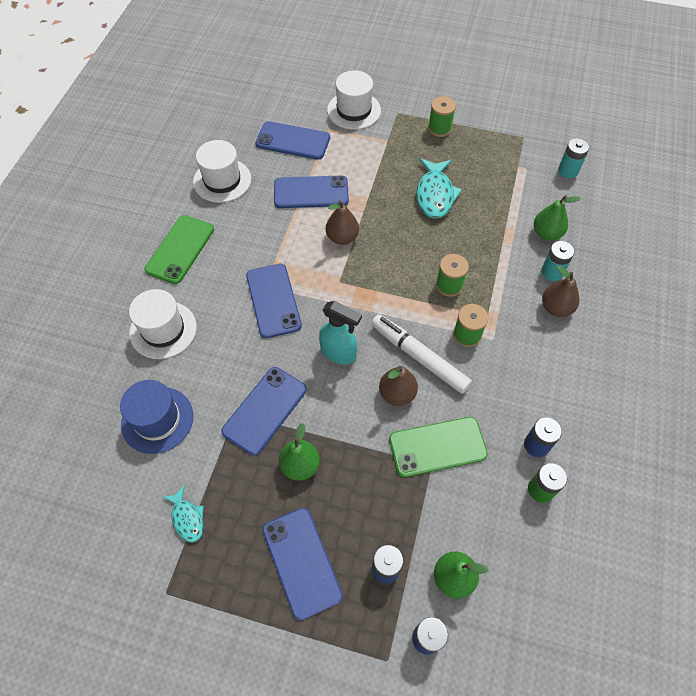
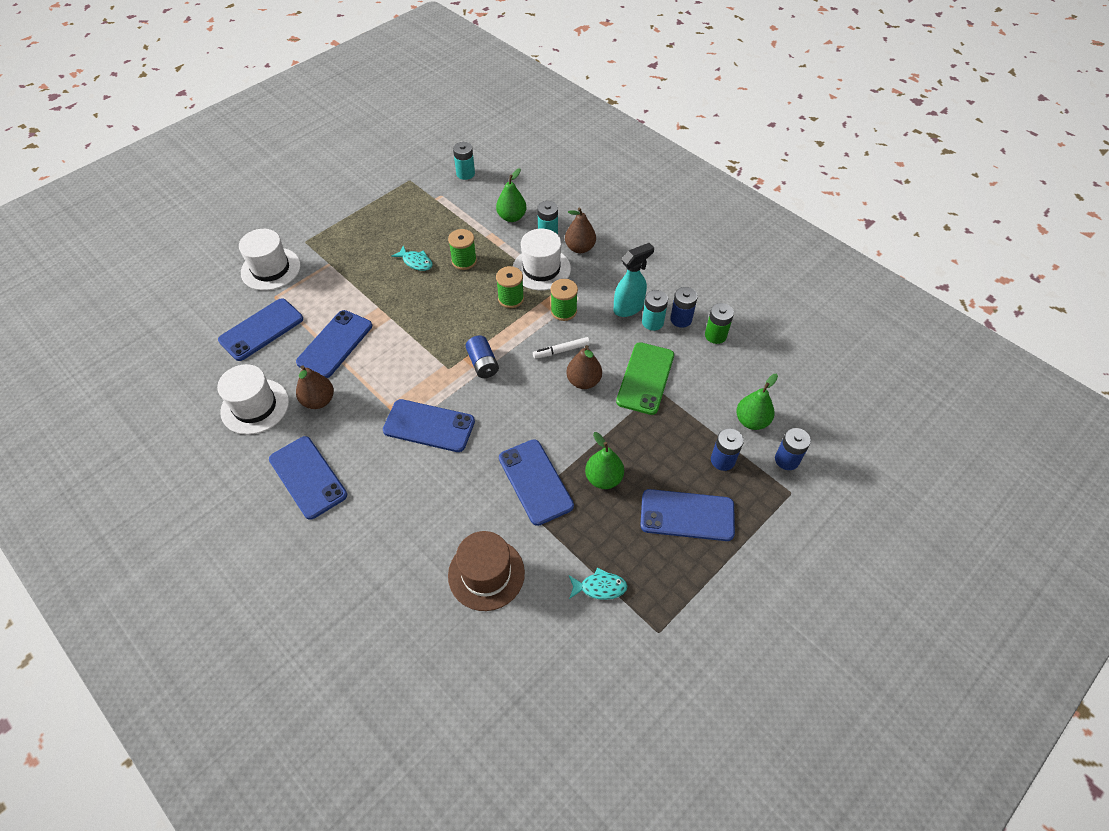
camera: 60 degrees left, 5 degrees down
(157, 420) = (486, 574): blue hat -> brown hat
(163, 330) = (391, 530): white hat -> white hat (541, 269)
(180, 249) = (308, 477): green phone -> blue phone
(339, 353) = (518, 402): turquoise spray bottle -> turquoise spray bottle (629, 308)
(342, 237) = (404, 345): brown pear -> brown pear (318, 400)
(361, 304) = (483, 364): none -> blue battery
(419, 357) = (561, 351): white marker -> white marker, size x0.54
(435, 195) = (416, 262): turquoise fish -> turquoise fish, size x0.57
(439, 128) = (350, 224): green spool -> green spool (464, 261)
(512, 420) = (652, 322): none -> turquoise battery

